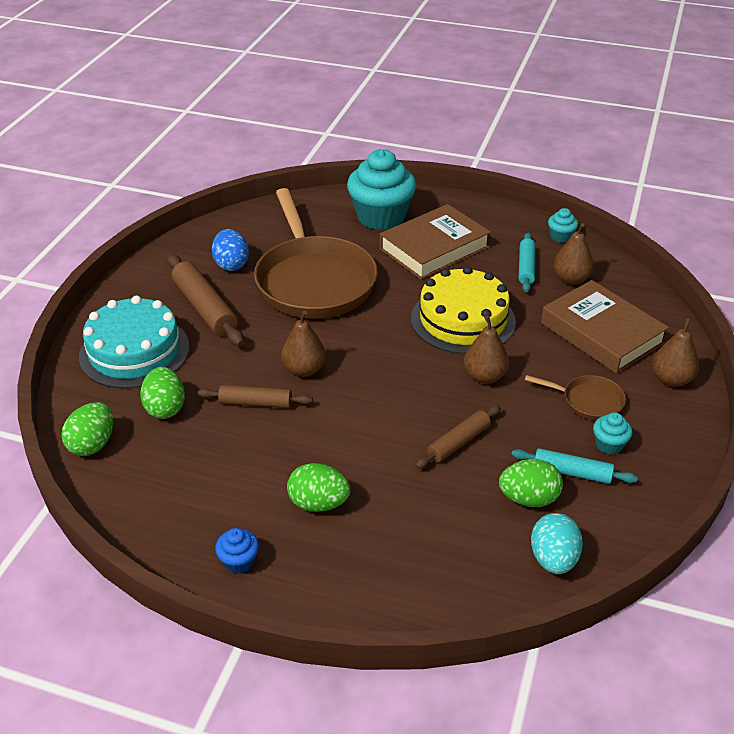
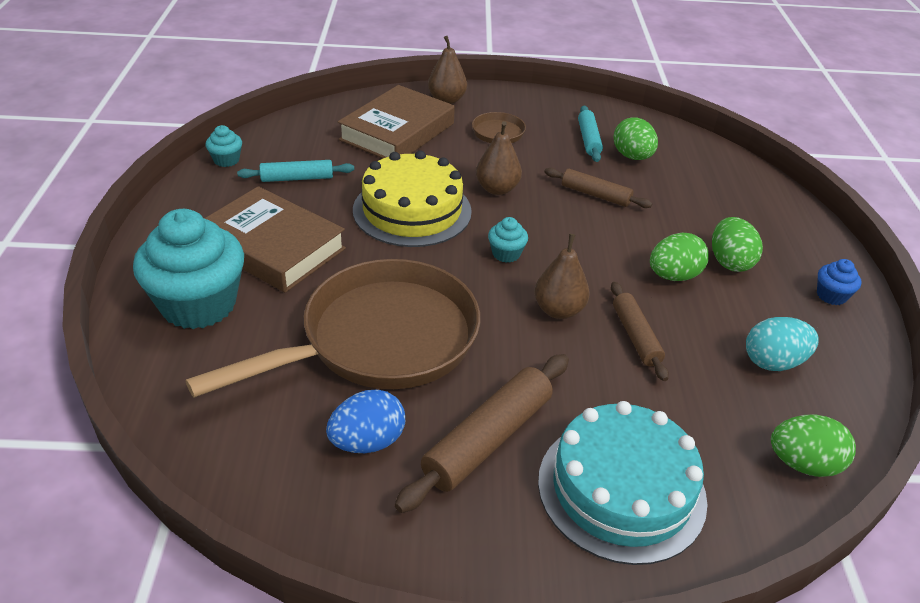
camera: 110 degrees left, 0 degrees up
(165, 408) = (698, 414): green egg -> green egg (673, 276)
(553, 559) = (681, 143): turquoise egg -> turquoise egg (773, 362)
(571, 279) = (311, 151): brown pear -> none
(609, 444) = (545, 125): turquoise cupcake -> turquoise cupcake (506, 254)

